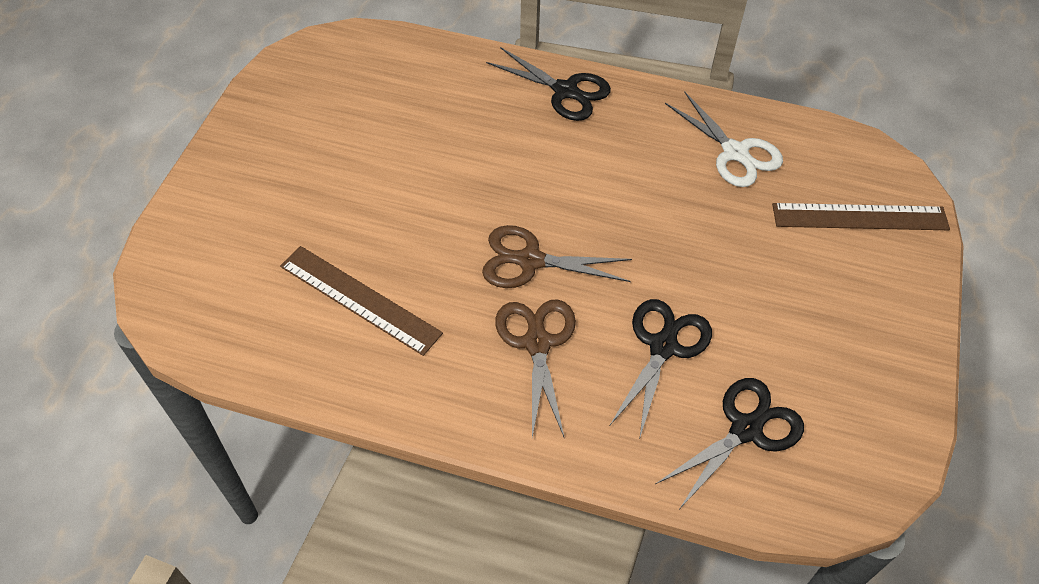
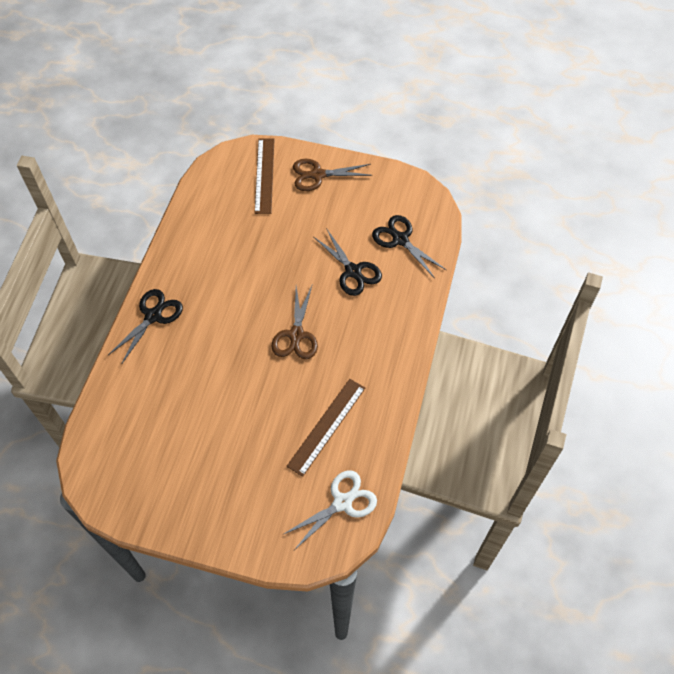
camera: 90 degrees left, 5 degrees up
(537, 343) = (353, 331): brown scissors -> brown scissors (317, 175)
(663, 346) = (353, 271): black scissors -> black scissors turned 150 degrees counterclockwise
(735, 153) = (214, 227): white scissors -> white scissors (342, 502)

